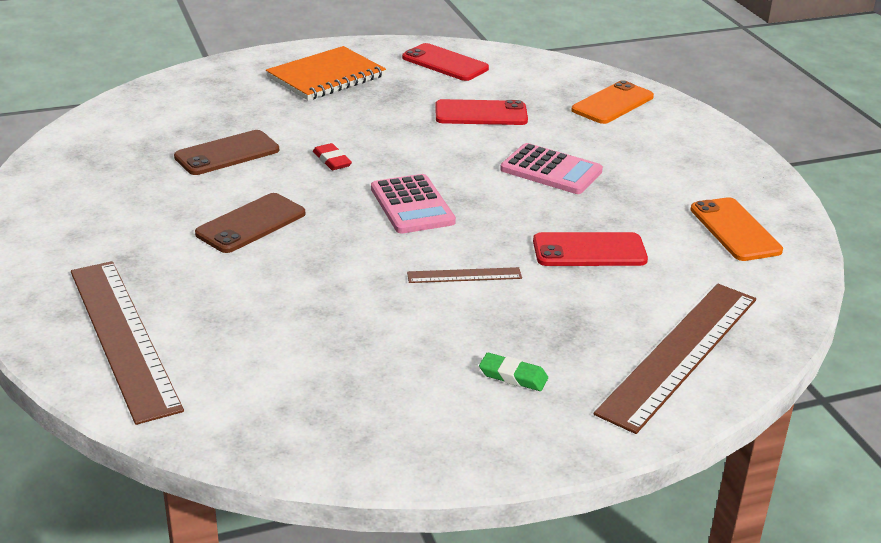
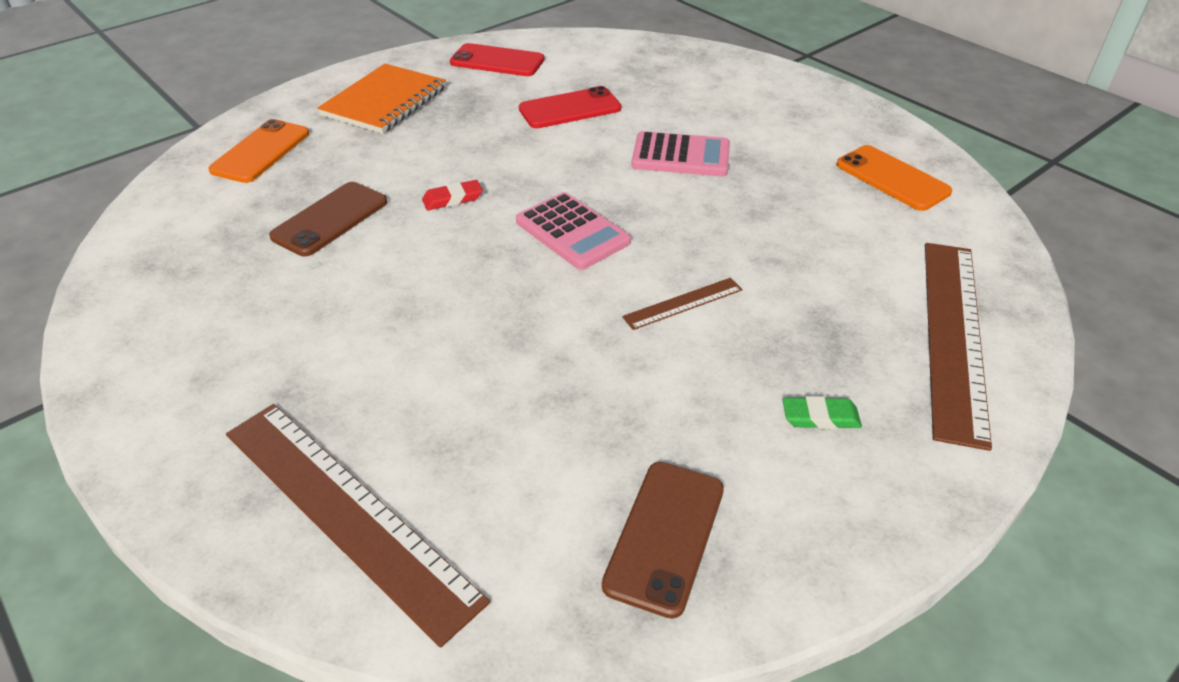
camera: 20 degrees left, 10 degrees up
(251, 224) = (412, 303): brown phone -> brown phone (665, 536)
(332, 160) = (452, 199): red eraser -> red eraser turned 60 degrees counterclockwise
(589, 251) = (782, 238): red phone -> none
(612, 103) = (685, 70): orange phone -> orange phone (260, 152)

